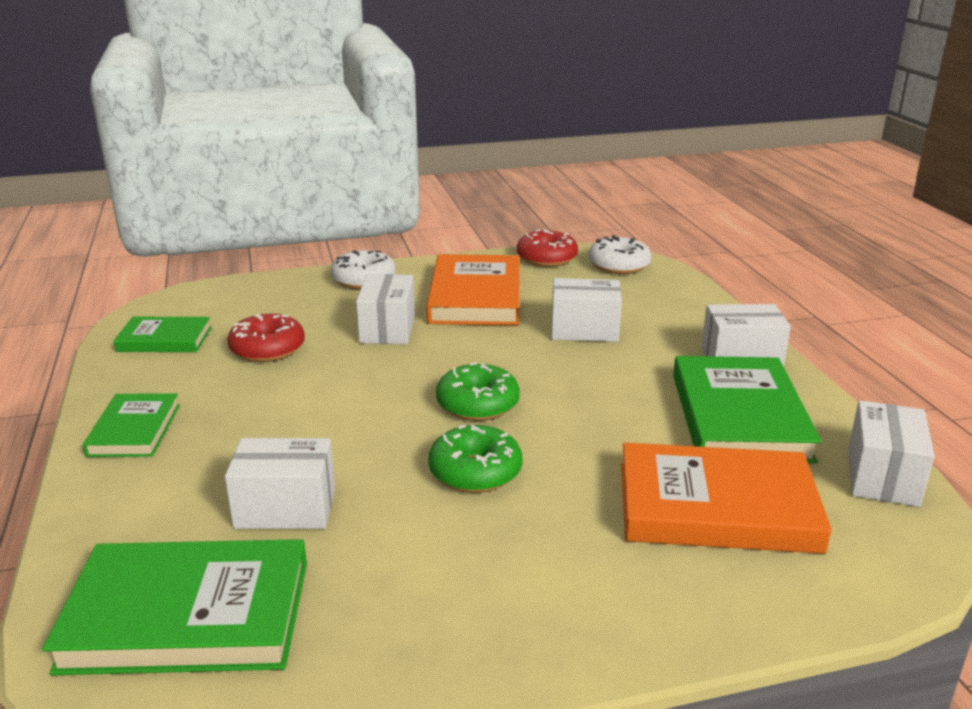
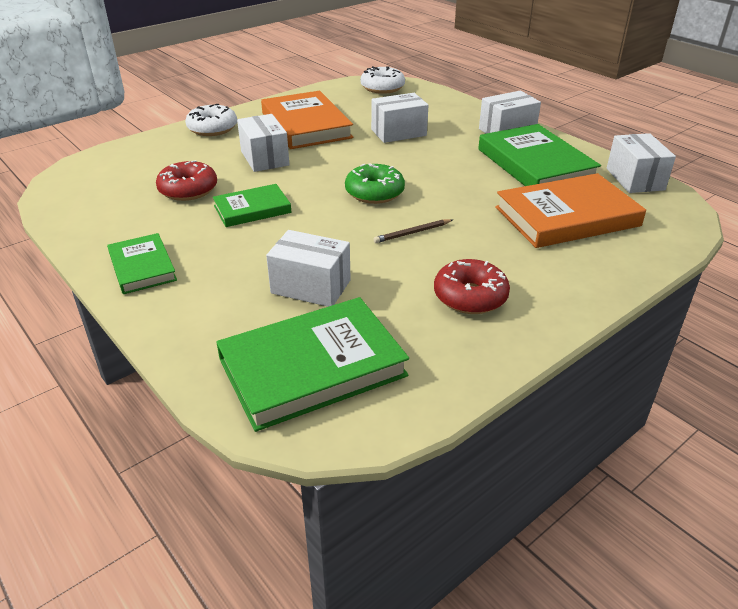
camera: 25 degrees left, 10 degrees up
(164, 339) = (96, 200): green book -> green book (252, 209)
(285, 508) = (311, 286): white box -> white box turned 45 degrees clockwise
(475, 472) = (412, 233): green donut -> brown pencil
(546, 258) = (330, 91): red donut -> red donut (470, 296)

